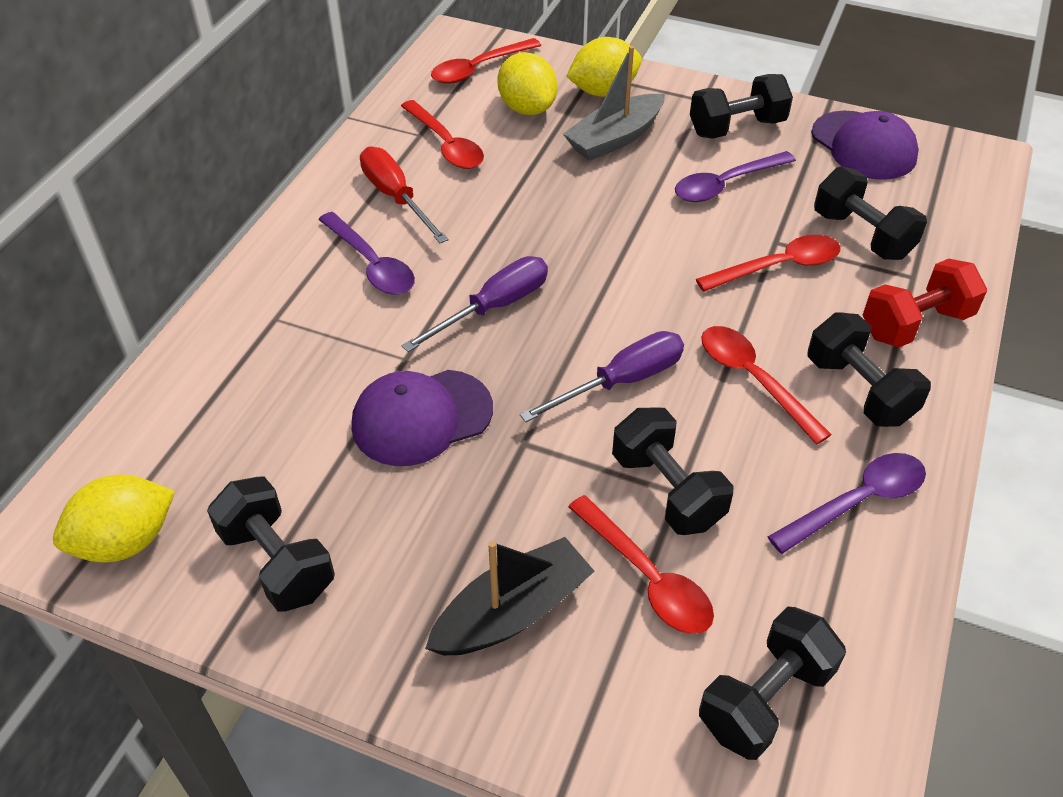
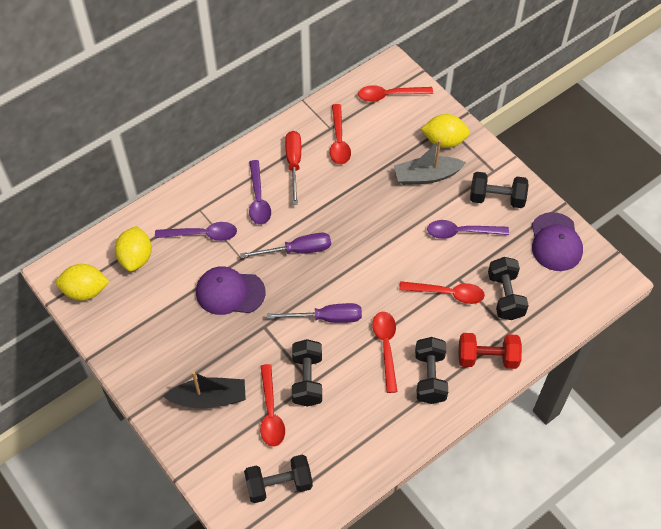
camera: 30 degrees right, 10 degrees up
(277, 562) = (135, 330): black dumbbell -> none
(527, 108) = (396, 135): yellow lemon -> yellow lemon (136, 258)
(858, 501) = (383, 427): purple spoon -> purple spoon (202, 234)

